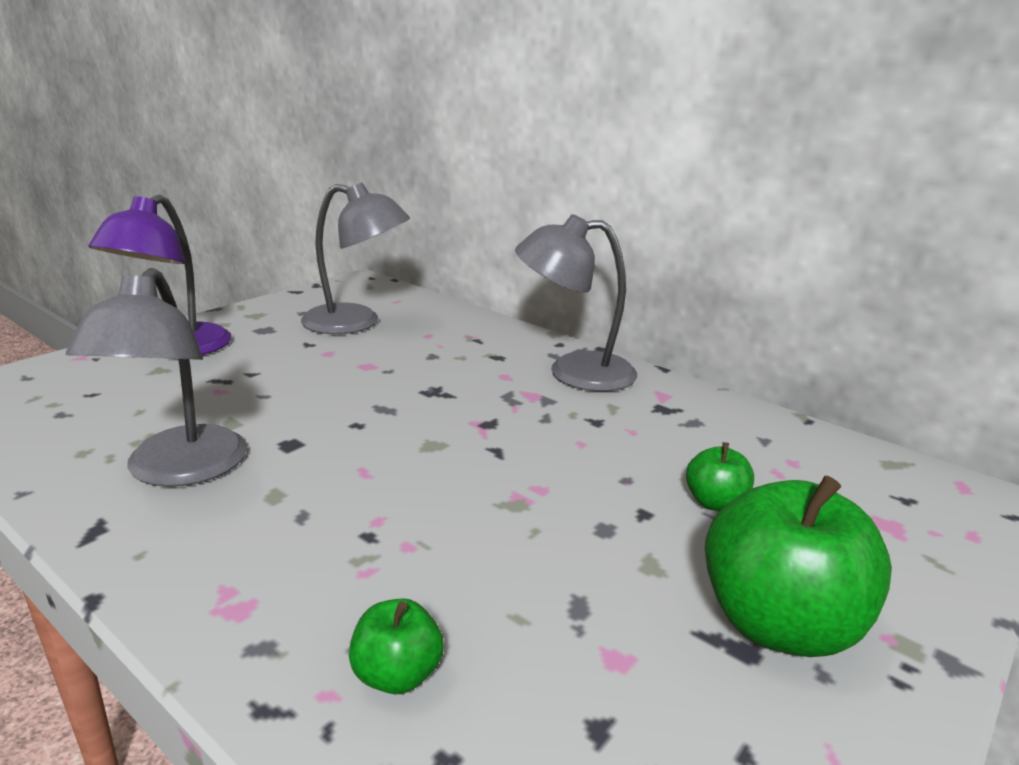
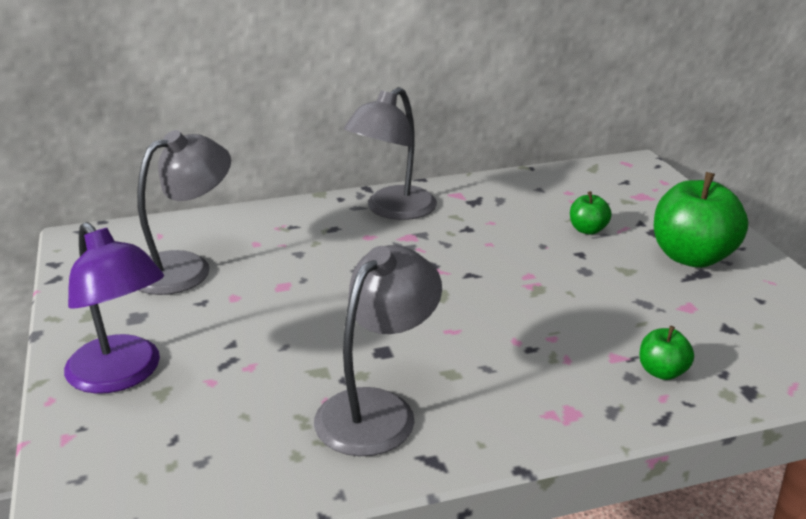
camera: 55 degrees left, 5 degrees up
(178, 471) = (377, 409): grey lamp -> grey lamp turned 90 degrees counterclockwise

